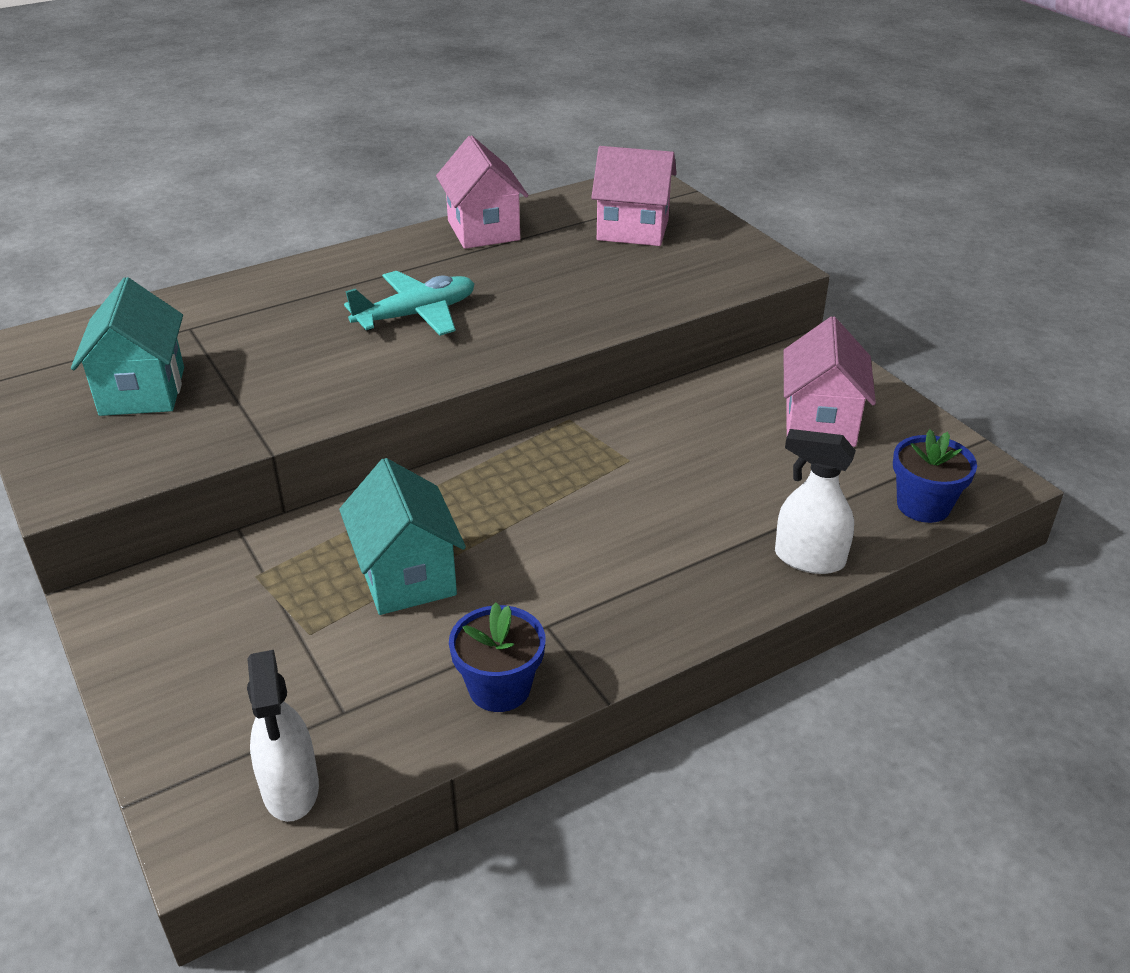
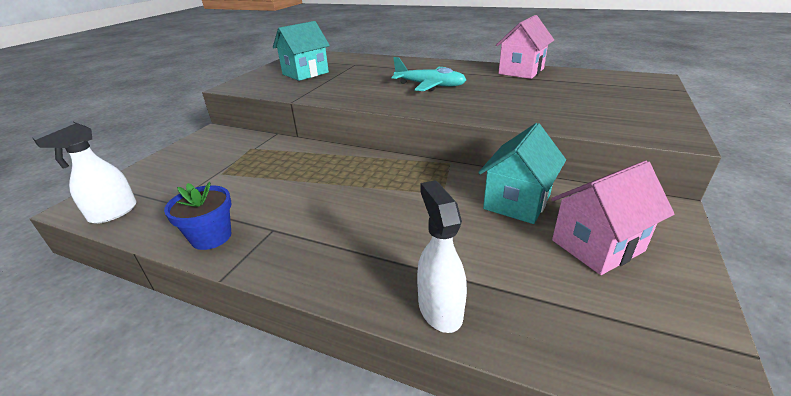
camera: 55 degrees right, 5 degrees down
(407, 577) = (278, 177): turquoise house -> turquoise house (517, 202)
(632, 230) = (603, 93): pink house -> none
(923, 505) = (593, 351): blue flower pot -> none

